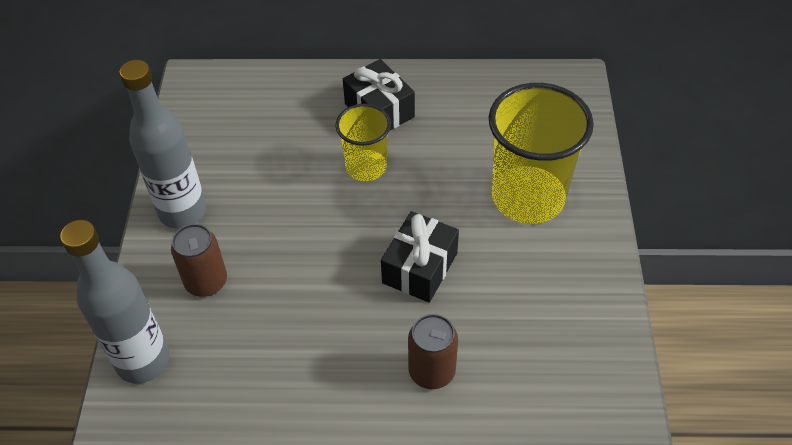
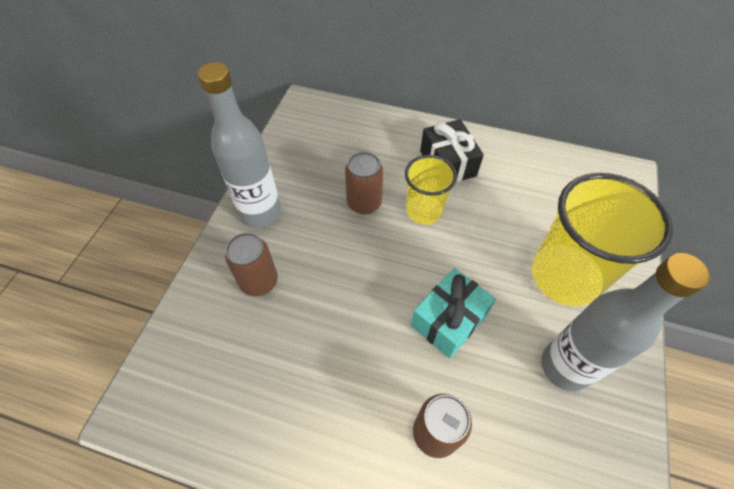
camera: 15 degrees right, 5 degrees up
(143, 361) = (182, 342): grey bottle -> grey bottle (565, 366)
(297, 174) = (364, 203): none -> brown can
(420, 268) = (449, 320): black gift -> turquoise gift

